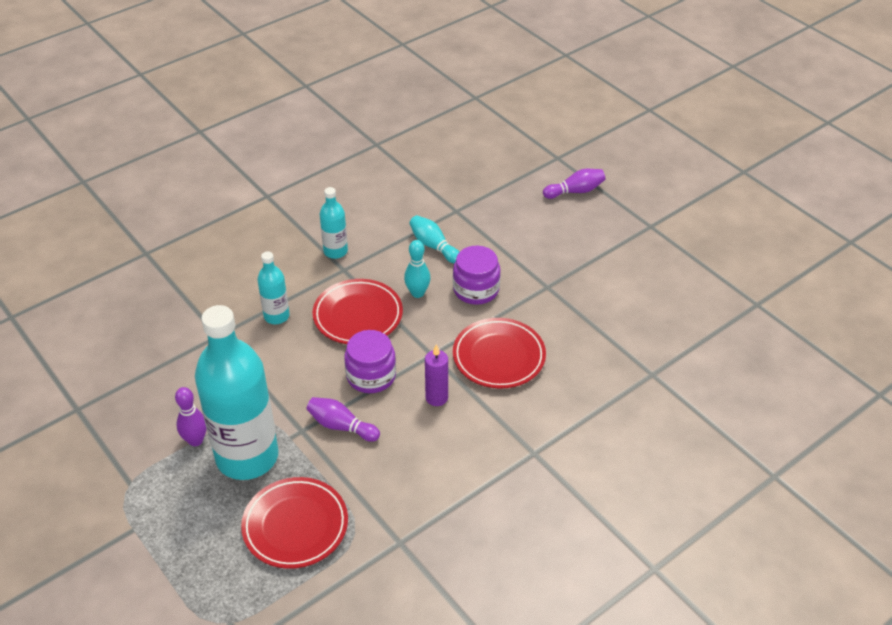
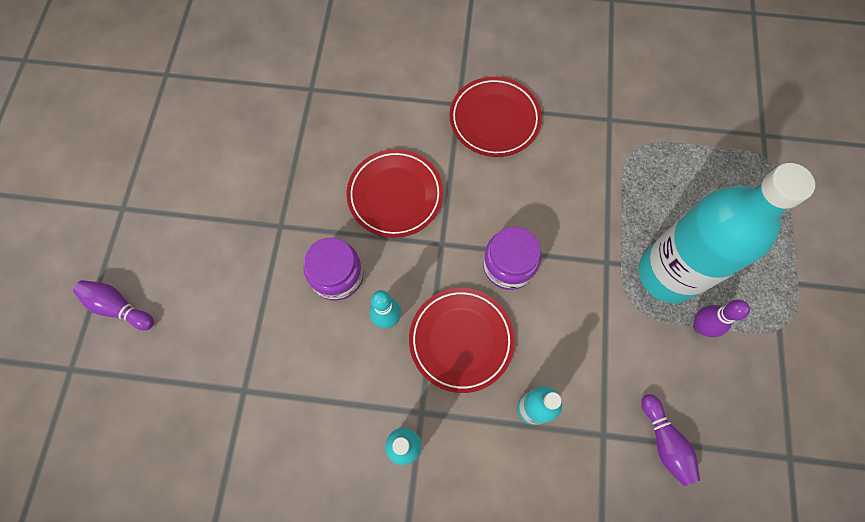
camera: 135 degrees left, 25 degrees up
(295, 526) = (672, 187): red plate -> red plate (494, 119)
(341, 426) = (573, 239): purple bowling pin -> purple bowling pin (664, 442)
(433, 246) = (314, 362): turquoise bowling pin -> none
(436, 398) = (479, 201): purple candle -> none

